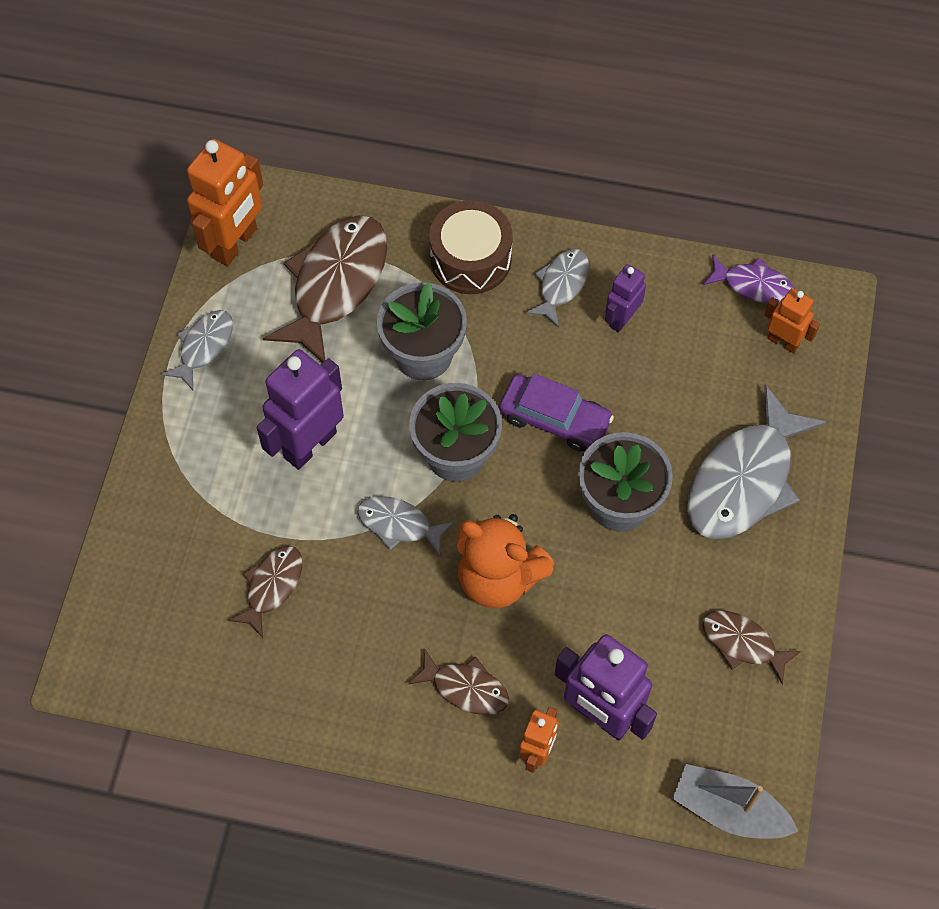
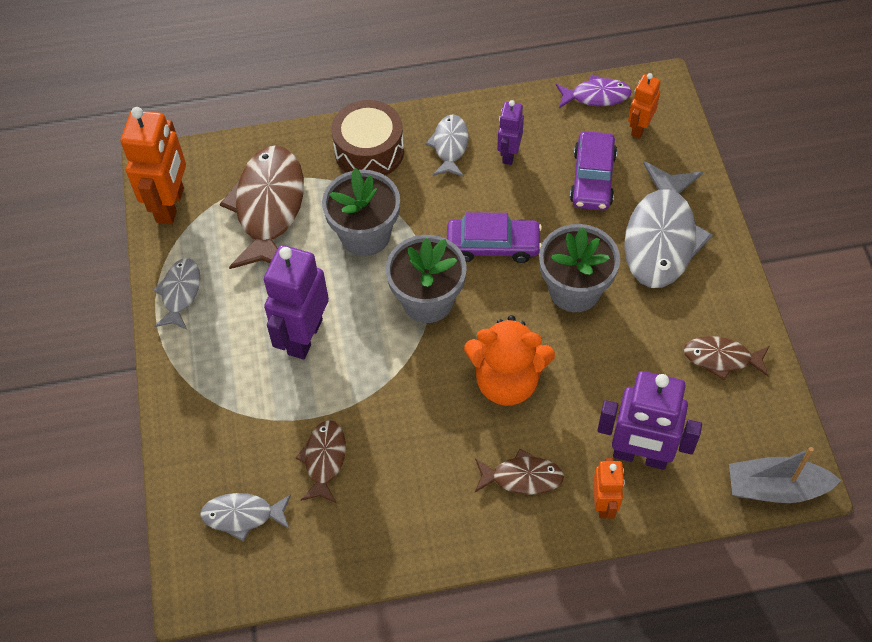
camera: 20 degrees left, 5 degrees down
(398, 524) = (407, 371): grey fish -> grey fish (242, 516)
(701, 382) = (592, 178): none -> purple car
(783, 342) = (639, 128): orange robot -> orange robot turned 75 degrees counterclockwise

